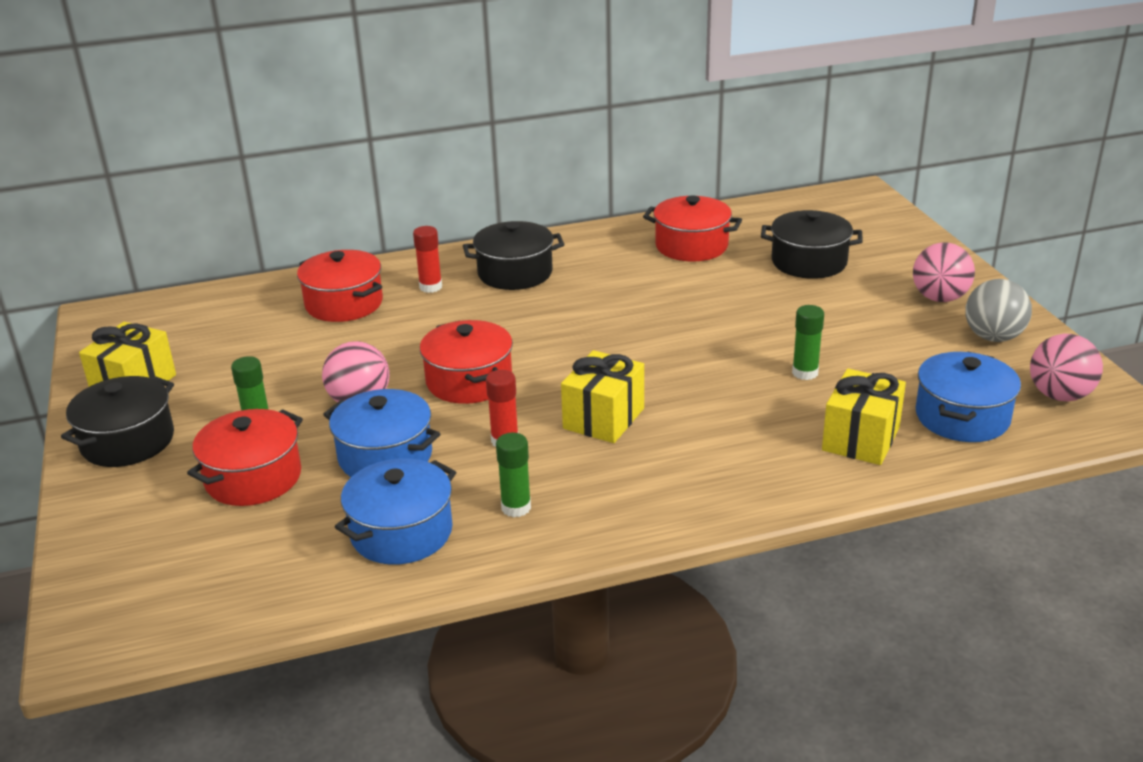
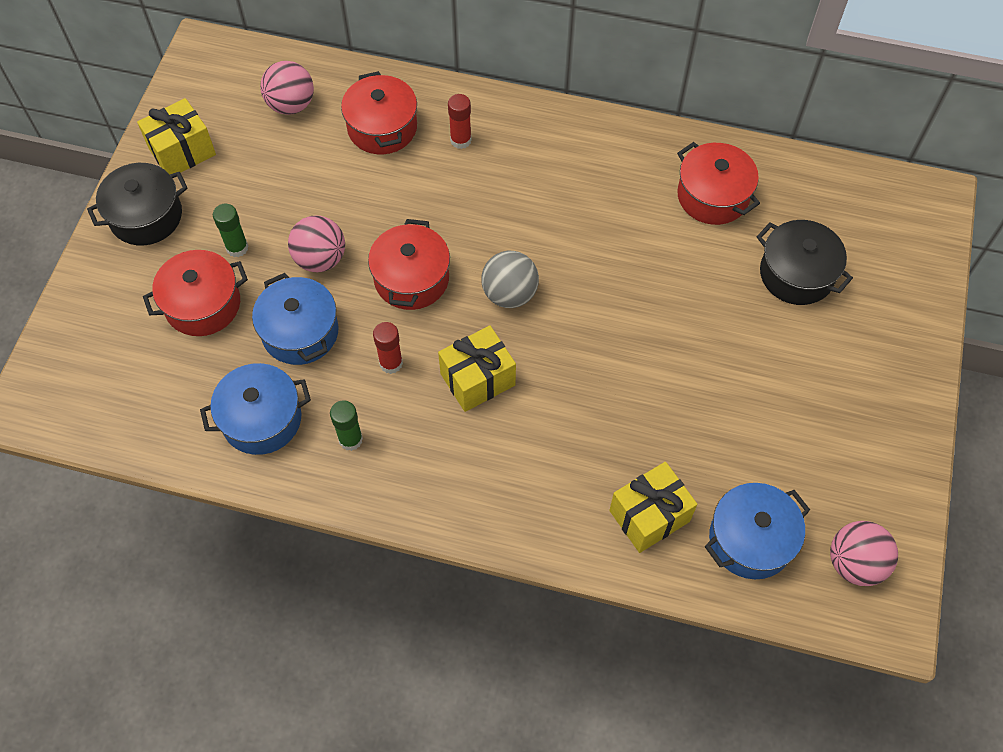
camera: 30 degrees right, 30 degrees up
(515, 273) = (538, 157): black pot -> none
(805, 373) = (671, 415): green glue stick -> none
(939, 298) = (868, 386): pink ball -> pink ball (291, 105)
(993, 337) = (867, 462): grey ball -> grey ball (509, 294)

